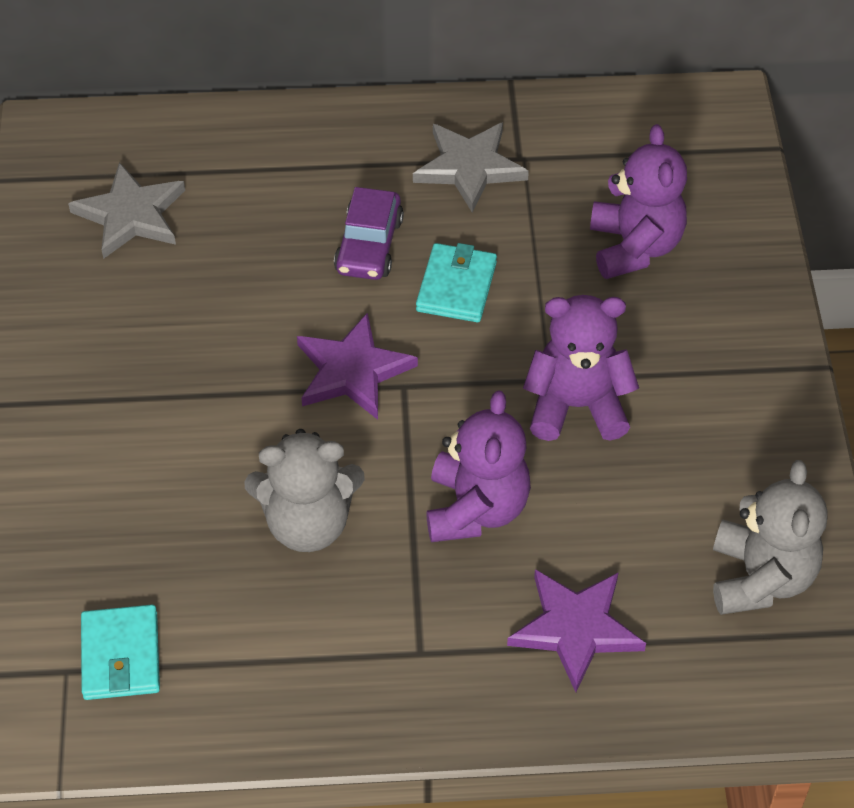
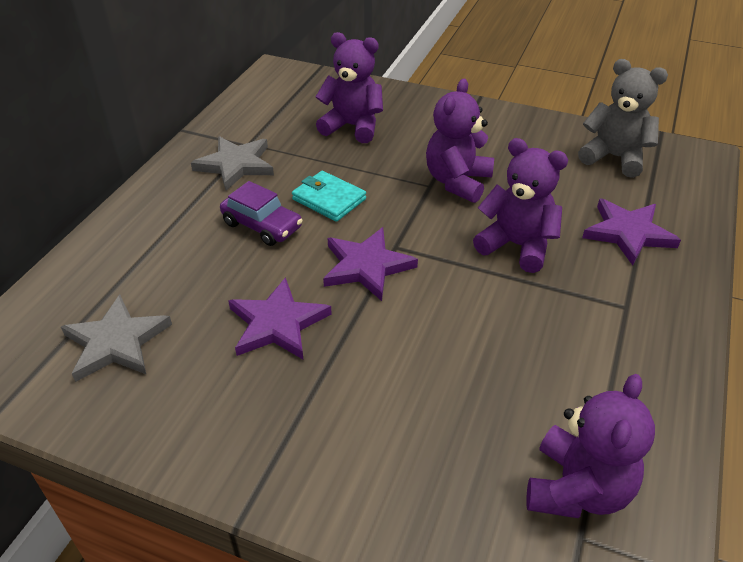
camera: 65 degrees left, 10 degrees down
(121, 656) = (577, 489): turquoise wallet -> purple teddy bear
(220, 329) = (277, 323): none -> purple star
(308, 523) = (491, 330): grey teddy bear -> none

